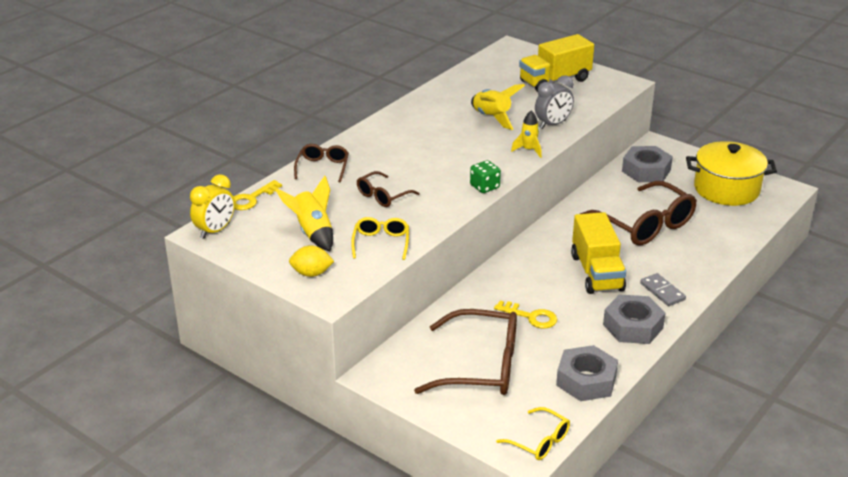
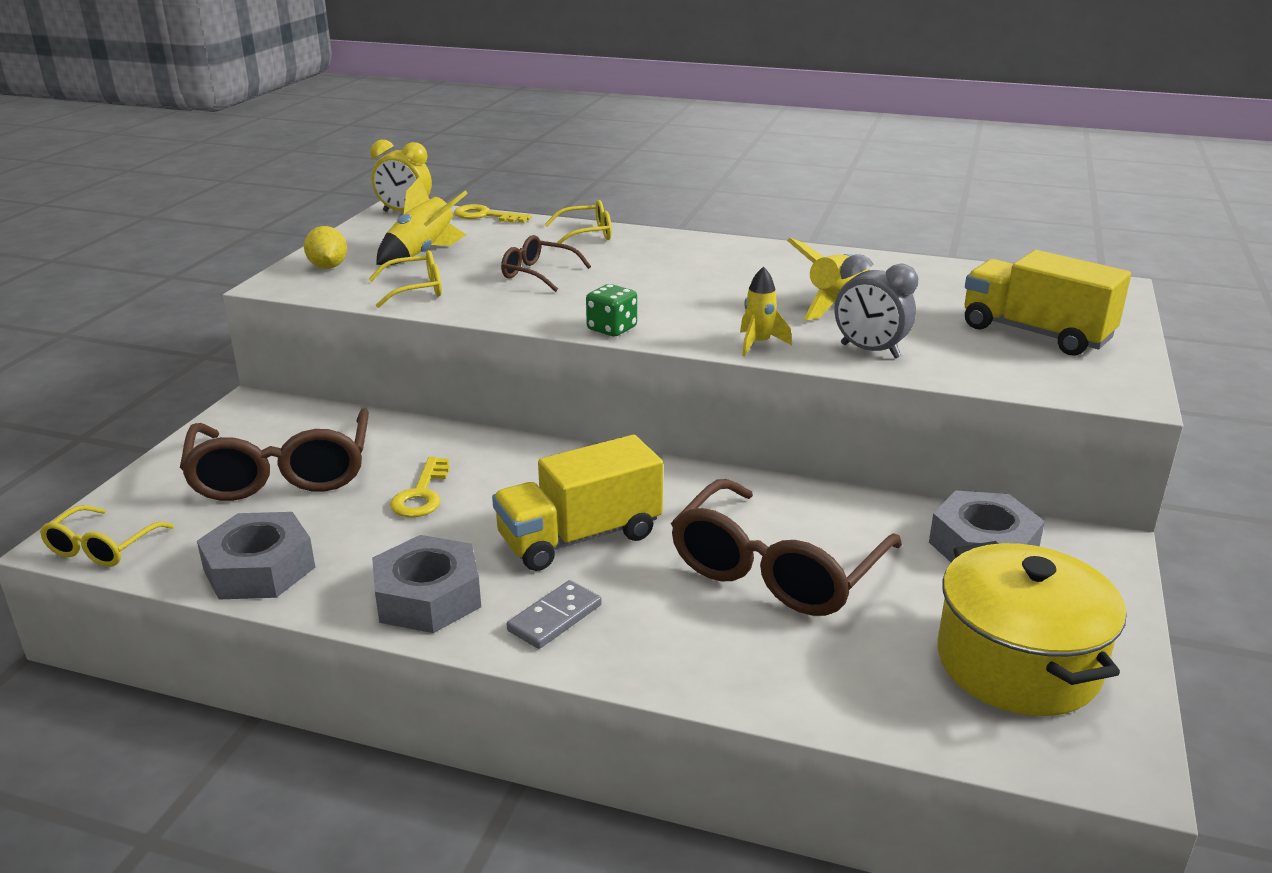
camera: 70 degrees right, 5 degrees down
(323, 167) = (587, 234): brown glasses -> yellow glasses

